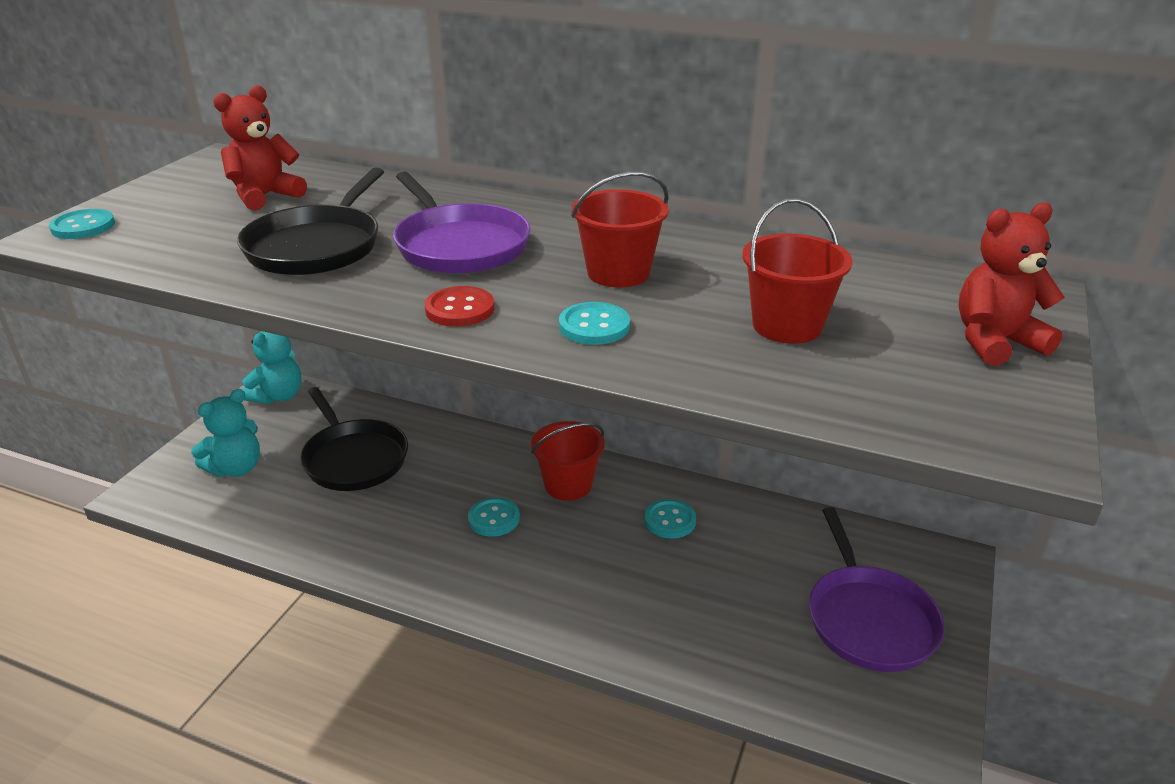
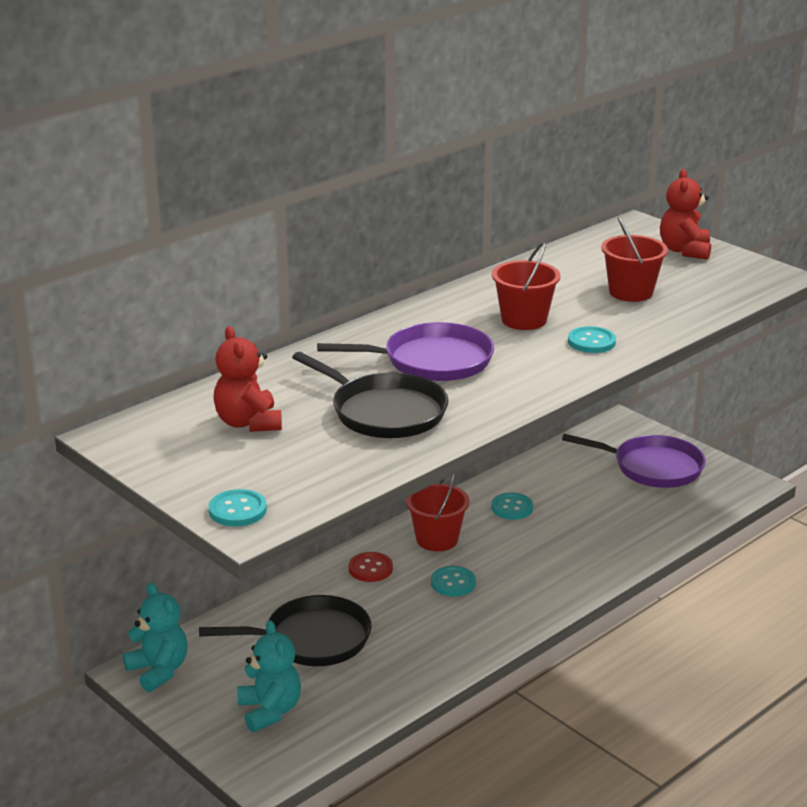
camera: 65 degrees left, 5 degrees down
(460, 309) = (536, 377): red button -> red button (370, 569)

